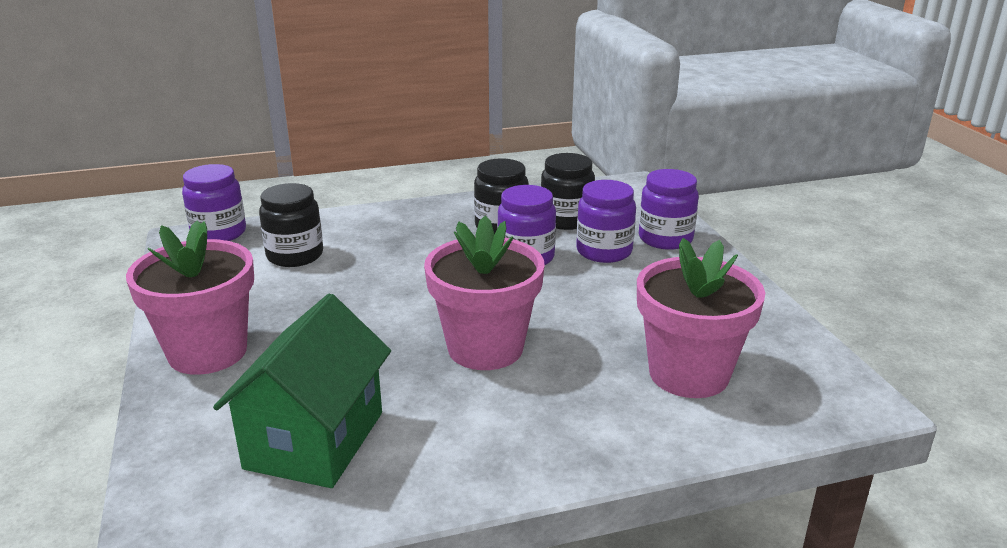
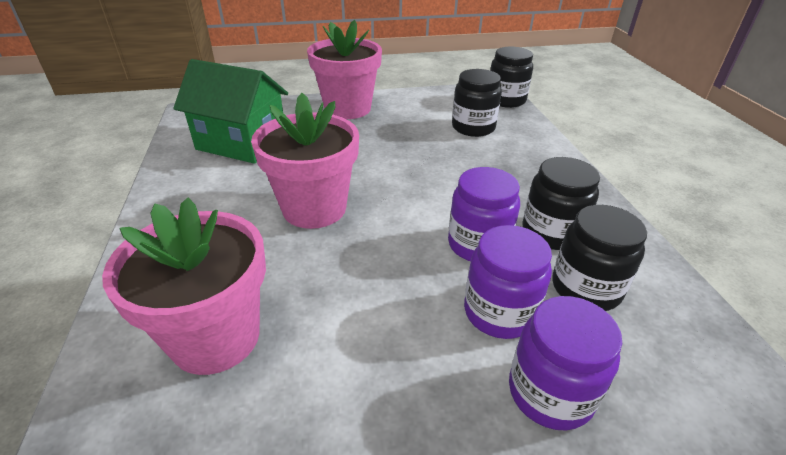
camera: 95 degrees right, 10 degrees up
(219, 233) = (506, 100): purple jar -> black jar

